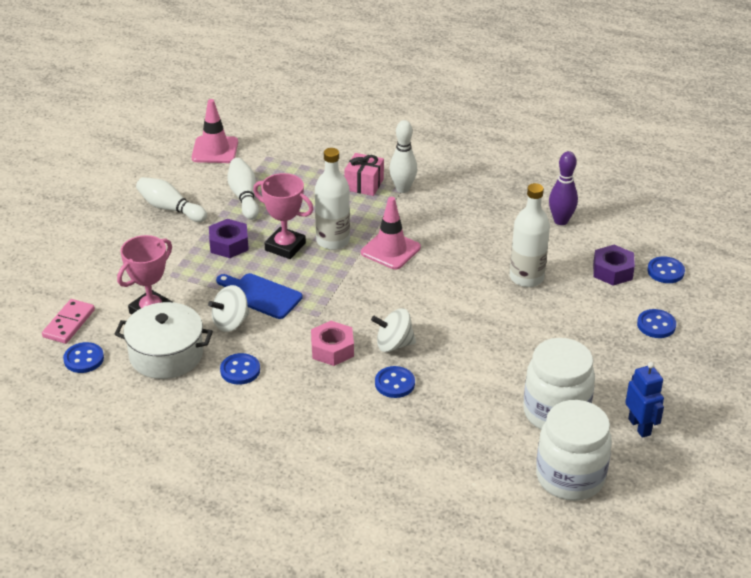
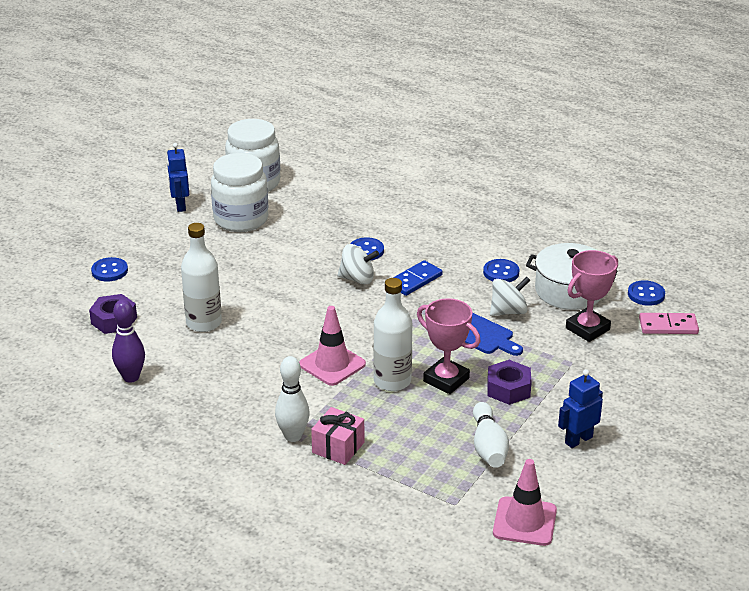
camera: 170 degrees left, 5 degrees down
(69, 323) = (668, 326): pink domino -> pink domino turned 60 degrees clockwise
(170, 209) = (578, 440): white bowling pin -> blue robot
(332, 349) = (415, 280): pink nut -> blue domino
(665, 271) = (61, 315): blue button -> none

